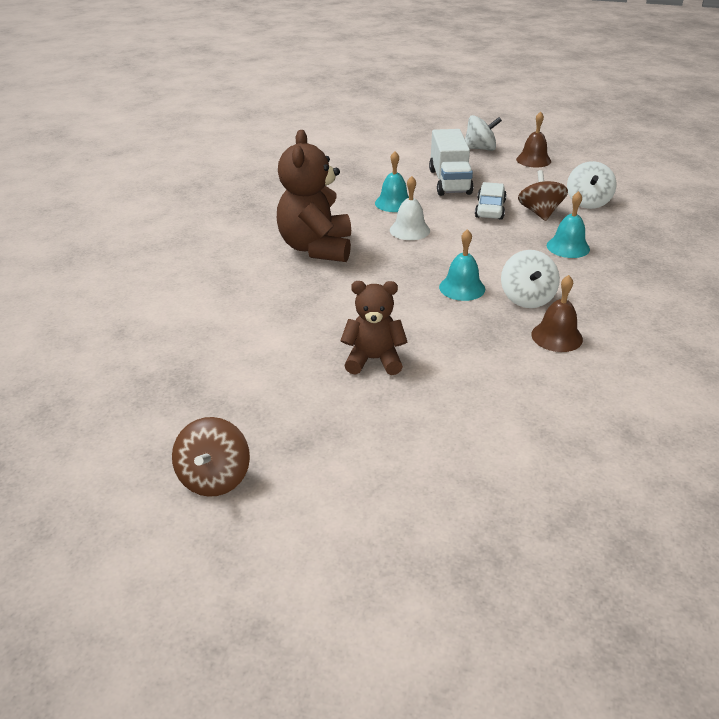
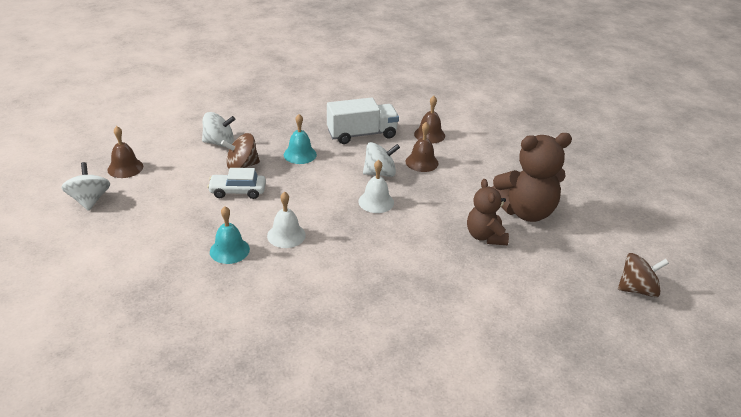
camera: 105 degrees left, 0 degrees up
(316, 248) = (334, 291): brown teddy bear -> brown teddy bear (525, 211)
(449, 181) = (176, 217): white truck -> white truck (362, 134)
(462, 288) = (376, 202): turquoise bell -> white bell
(641, 357) = (429, 135): none -> brown bell

